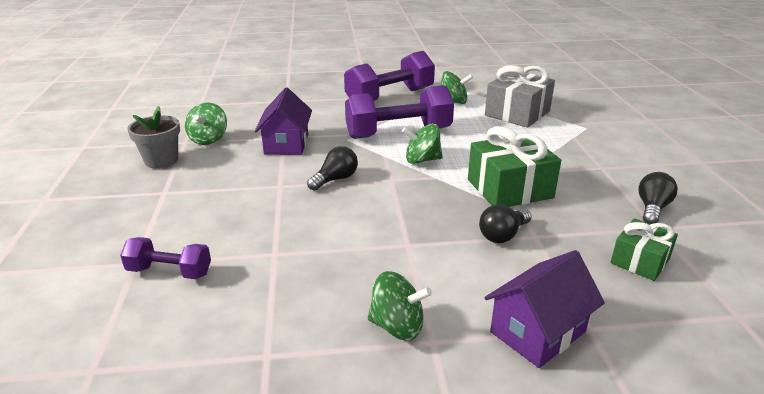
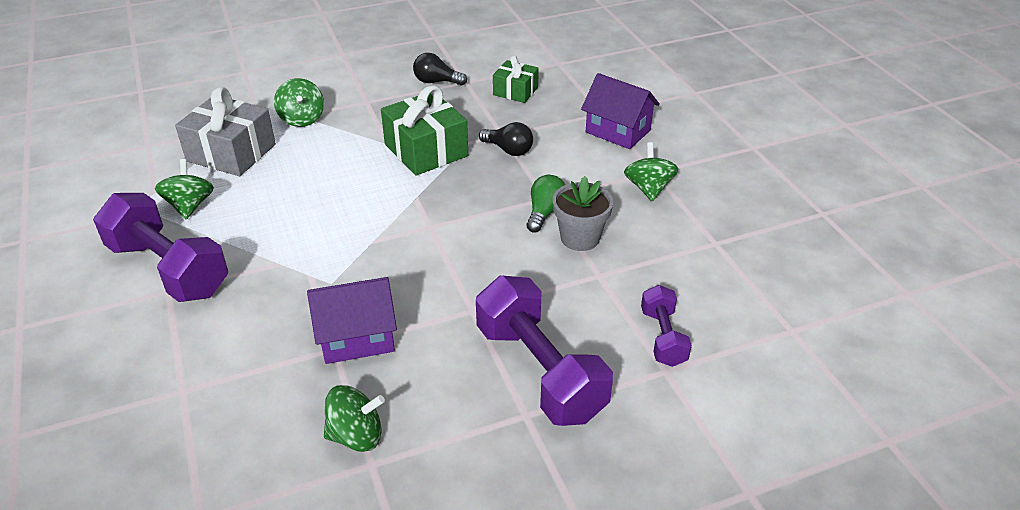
camera: 105 degrees left, 10 degrees up
(161, 161) = (442, 463): grey flower pot -> grey flower pot (580, 238)
(335, 179) = (443, 268): black light bulb -> none
(384, 239) = (545, 212): none -> green light bulb
(398, 133) = (305, 240): purple dumbbell -> purple dumbbell (540, 371)
(422, 160) = (378, 211): green spinning top -> green spinning top (302, 119)

